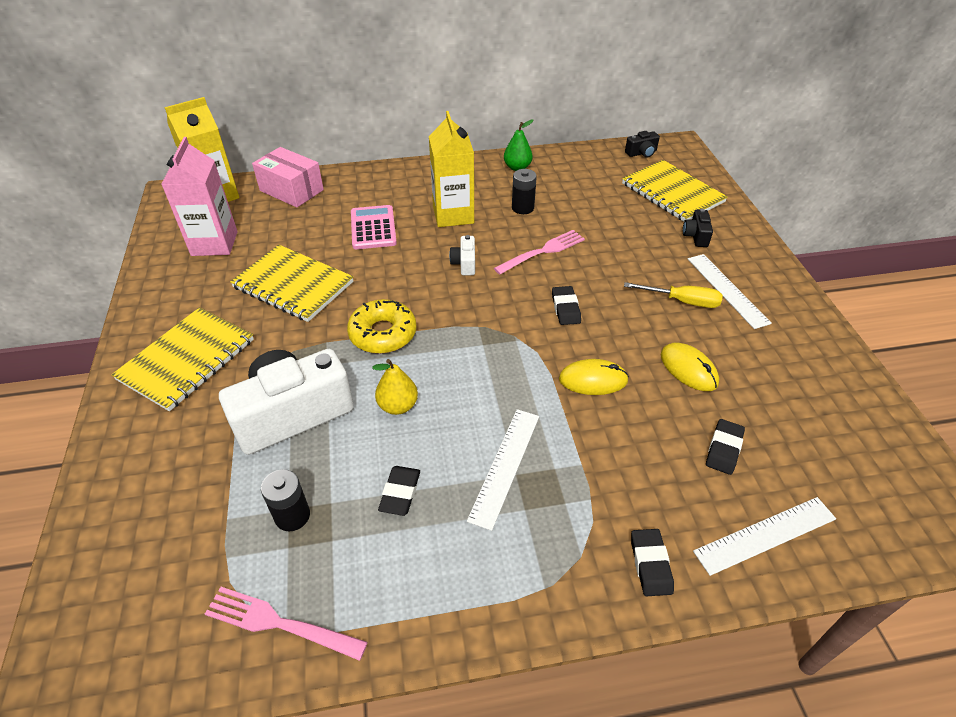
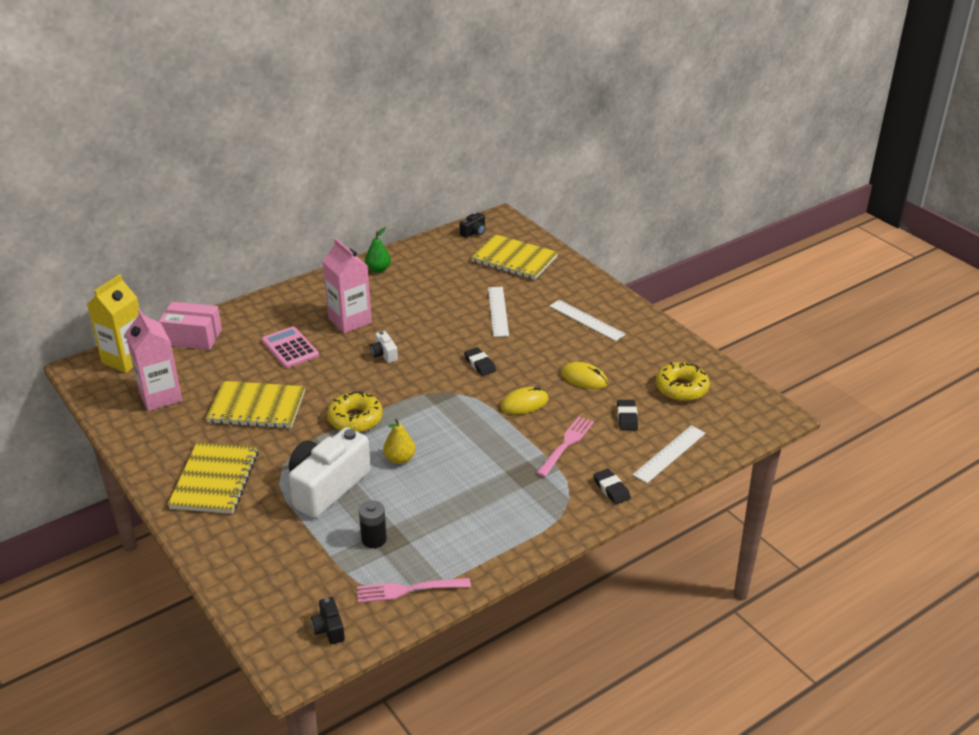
camera: 25 degrees left, 10 degrees down
(400, 493) = (436, 505): black eraser -> none
(453, 215) = (350, 321): yellow carton -> pink carton
(505, 466) = (495, 469): white ruler -> white ruler (498, 311)
(522, 208) = (403, 301): black battery -> none
(542, 251) = (439, 329): pink fork -> pink fork (566, 444)
(682, 301) = (559, 336): yellow screwdriver -> none
(695, 236) = (547, 288): black camera -> black camera (329, 629)
(823, 429) = (681, 388): none -> yellow donut

